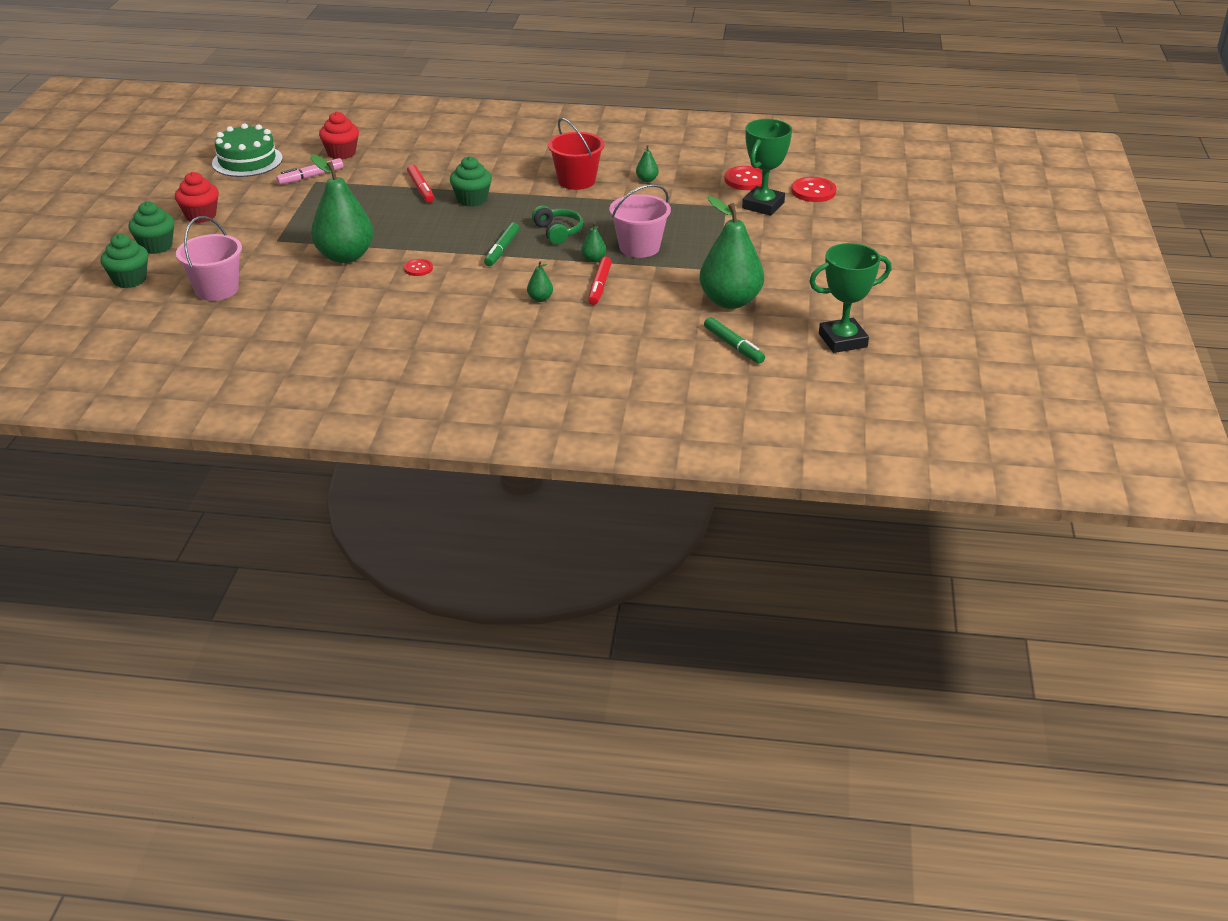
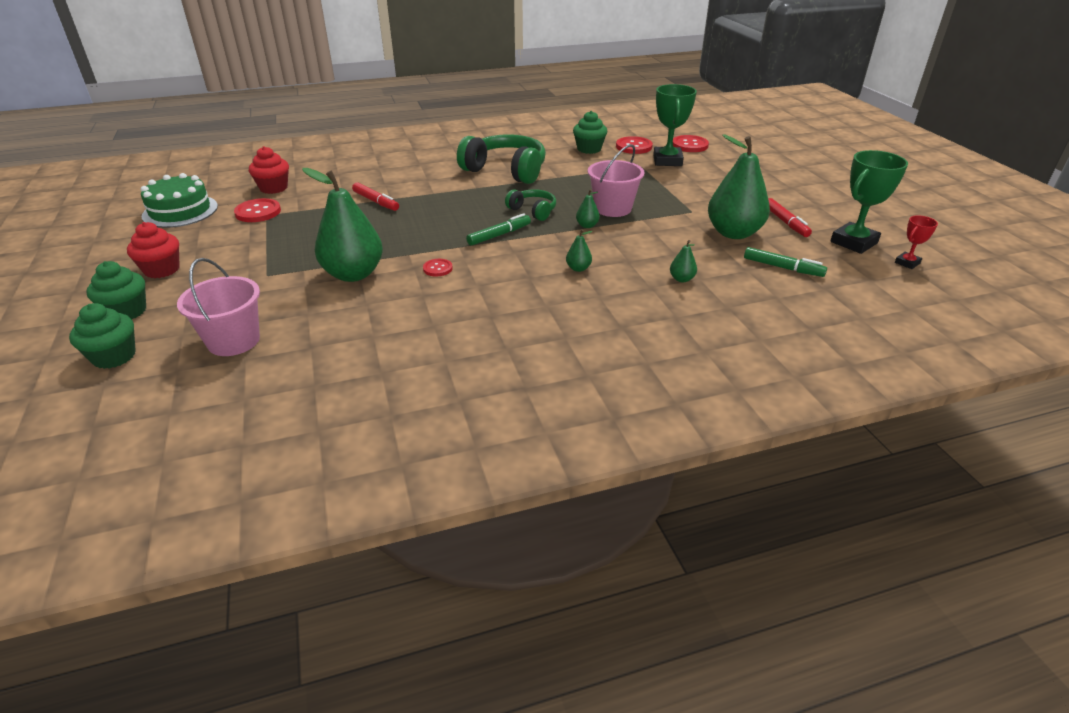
camera: 25 degrees left, 0 degrees up
(310, 177) = (258, 212): pink marker -> red button
(472, 199) = (431, 201): green cupcake -> green cupcake (589, 149)
(502, 249) = (499, 235): green marker -> green marker turned 120 degrees counterclockwise
(576, 181) = (506, 171): red bucket -> green headphones
(599, 286) = (617, 246): red marker -> red marker (785, 222)
(647, 180) = (560, 160): green pear -> green pear (681, 279)
(868, 373) = (907, 263): none -> red trophy

